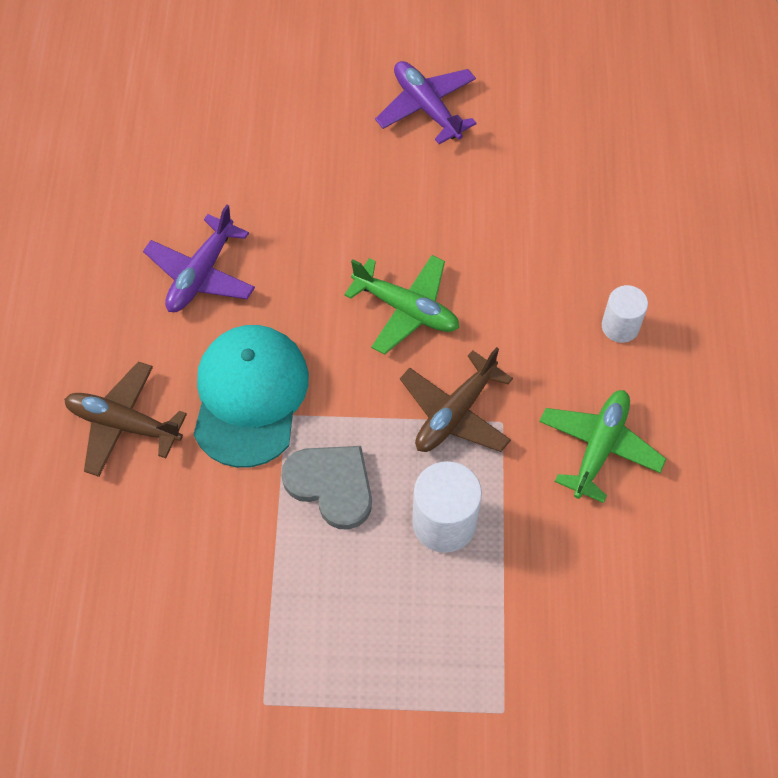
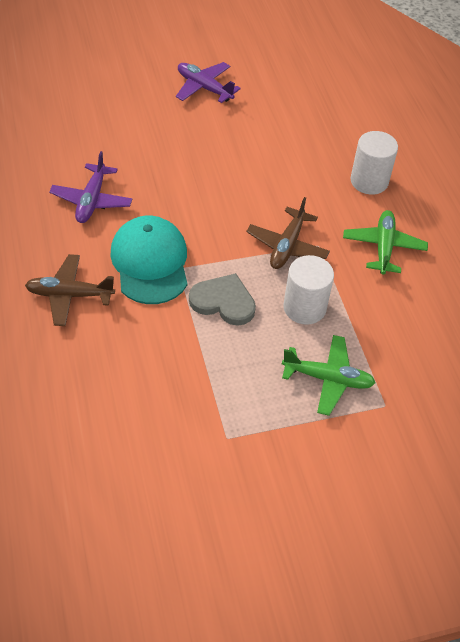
camera: 20 degrees left, 10 degrees down
(406, 309) = (233, 196): green plane -> green plane (327, 379)
(620, 326) = (369, 181): white cylinder -> white cylinder, size x1.57

